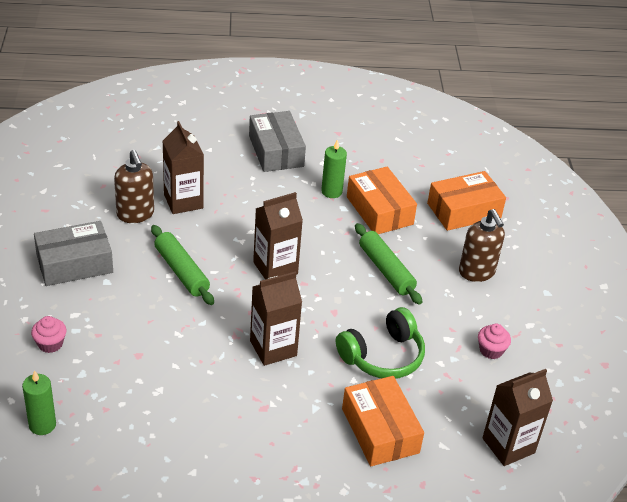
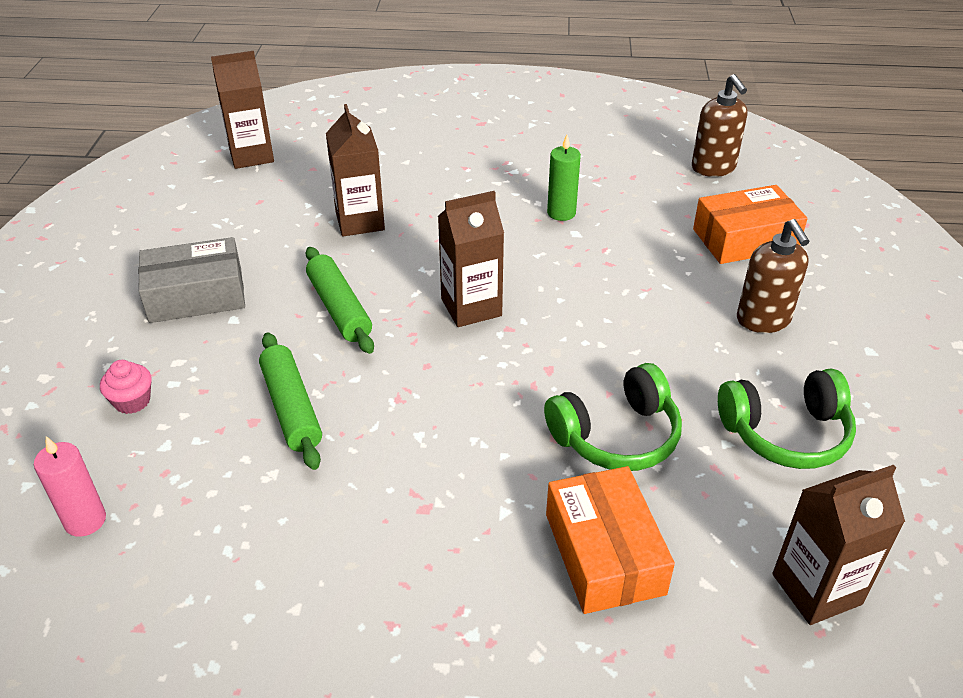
camera: 10 degrees right, 0 degrees up
(42, 425) = (85, 520): green candle -> pink candle
(135, 214) = (293, 236): brown soap dispenser -> brown soap dispenser (713, 168)
(273, 348) = (452, 418): brown carton -> brown carton (251, 156)
(276, 151) = (492, 164): grey box -> none
(379, 210) = (625, 237): orange box -> none
(386, 270) = (629, 314): green rolling pin -> green rolling pin (291, 408)
(491, 350) = (785, 433): pink cupcake -> green headphones

